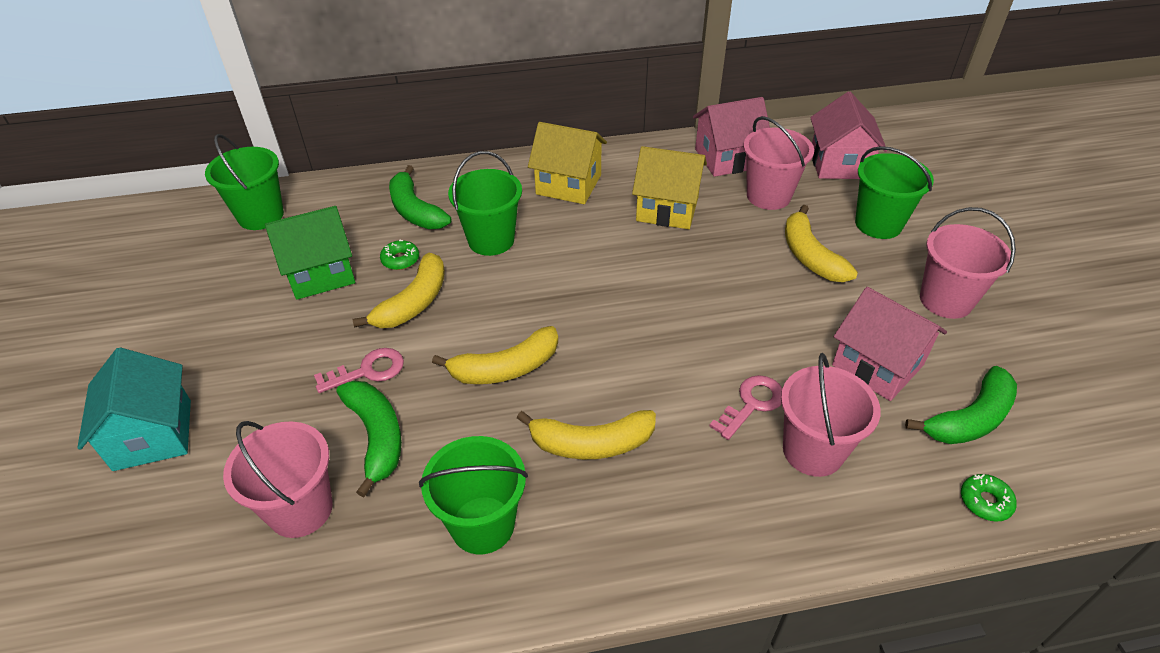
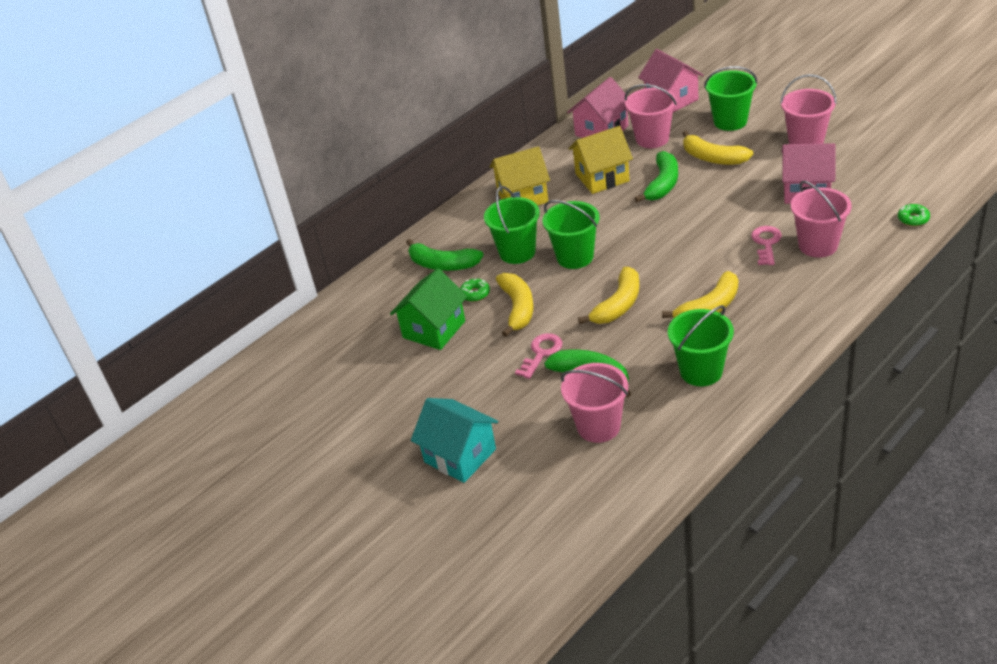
camera: 30 degrees left, 5 degrees down
(260, 215) = (338, 326): green bucket -> green bucket (575, 257)
(970, 419) = (872, 189): green banana -> green banana (662, 184)

